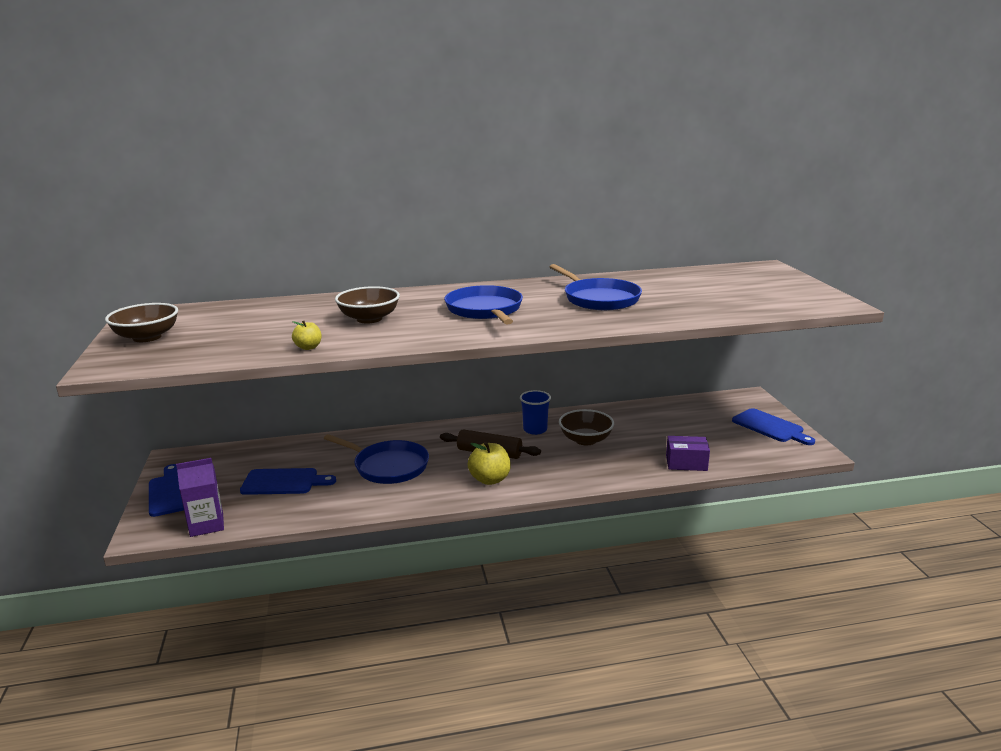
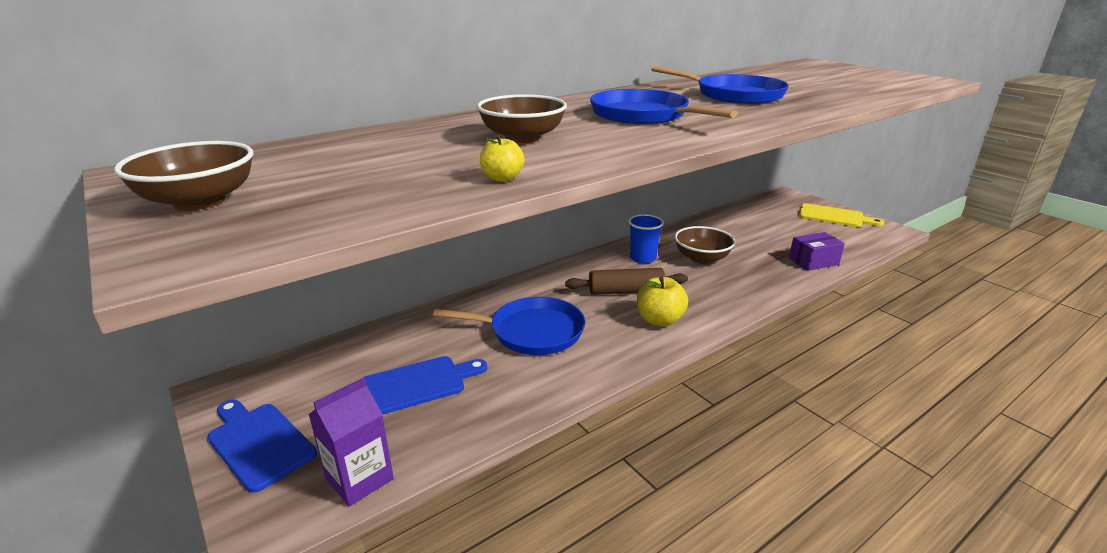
camera: 25 degrees left, 5 degrees up
(770, 427) = (834, 216): blue cutting board -> yellow cutting board

